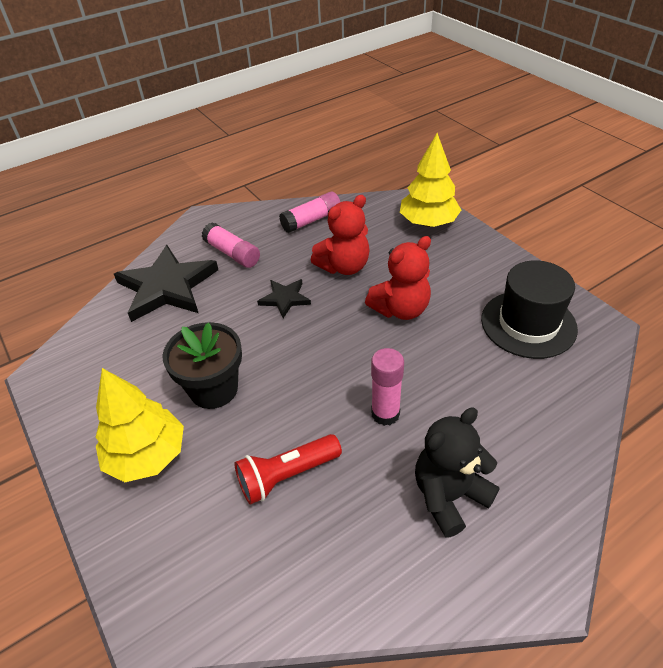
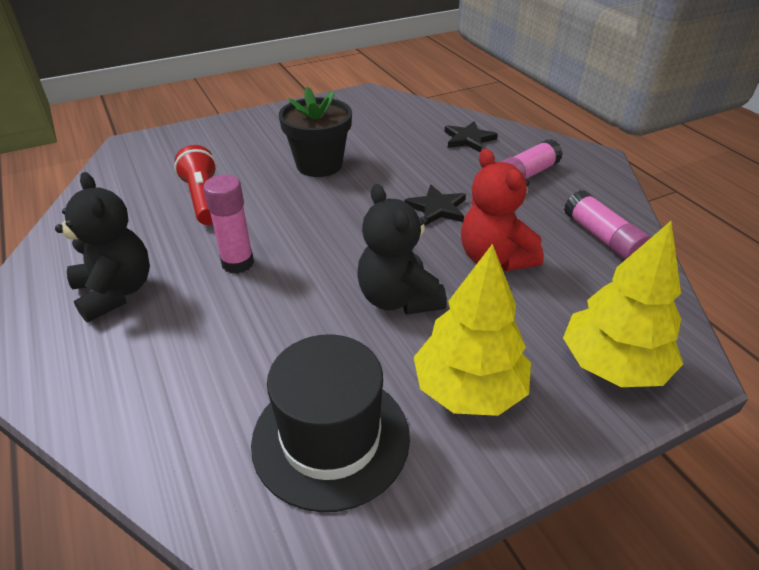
camera: 95 degrees right, 5 degrees down
(147, 456) = (263, 137): yellow tree -> yellow tree (468, 389)
(167, 287) = (468, 139): black star -> black star, size x0.50
(400, 309) = (398, 299): red teddy bear -> black teddy bear

